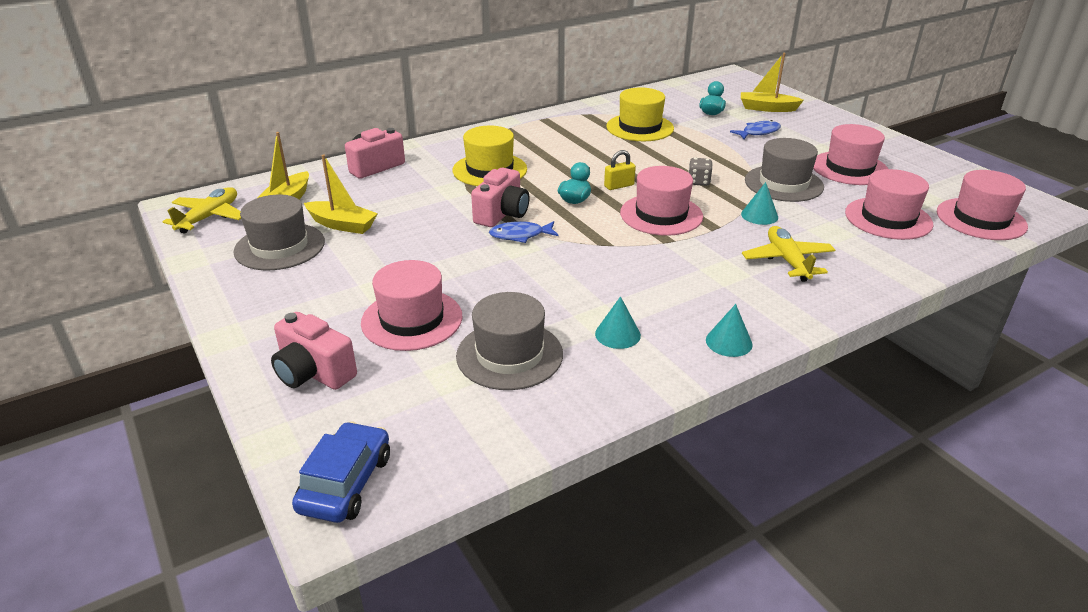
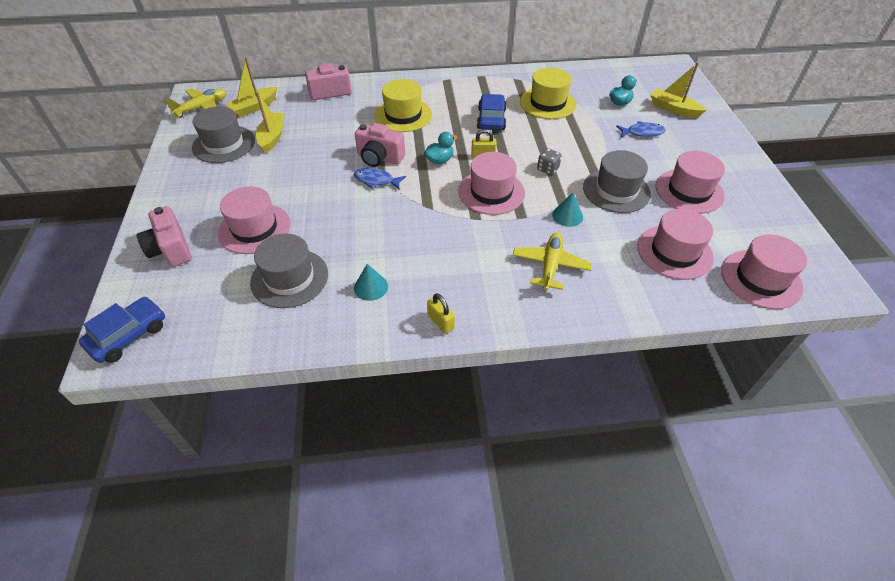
camera: 25 degrees right, 15 degrees up
(342, 225) = (272, 137): yellow boat -> yellow boat turned 135 degrees counterclockwise
(502, 214) = (379, 158): pink camera -> pink camera turned 60 degrees clockwise
(594, 153) = (491, 119): none -> blue car
(729, 342) = (440, 322): turquoise cone -> yellow padlock

